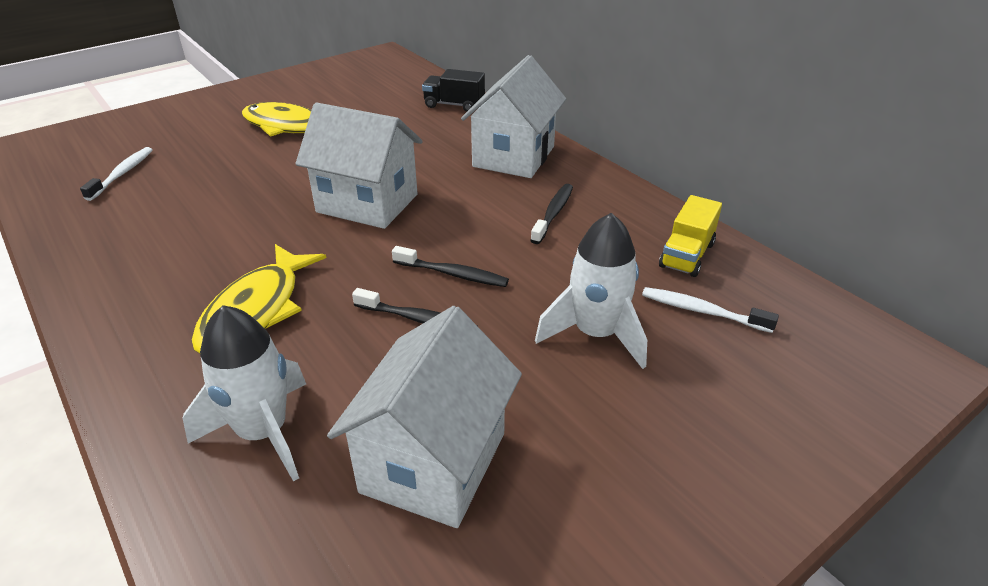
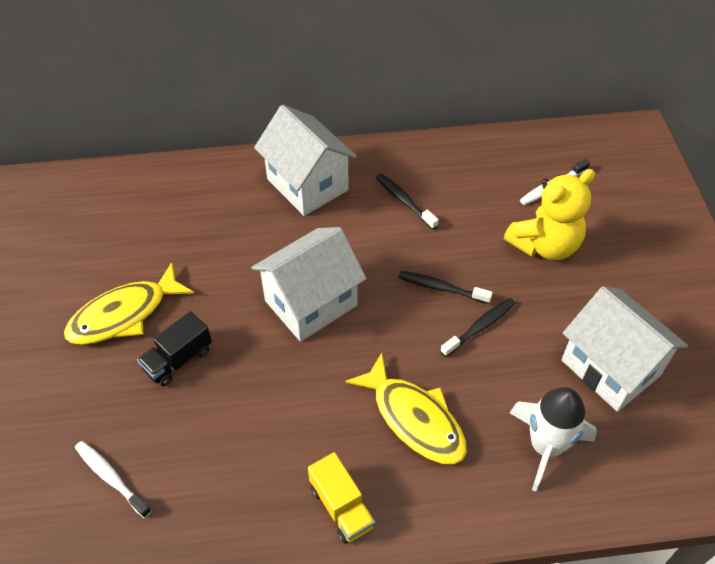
camera: 60 degrees left, 15 degrees up
(453, 274) = (441, 288): black toothbrush -> black toothbrush turned 120 degrees counterclockwise
(454, 105) = (184, 181): black truck -> black truck (178, 359)
(595, 334) = (545, 245): white rocket -> yellow teddy bear
(686, 255) = (496, 162): yellow truck -> yellow truck (341, 507)

